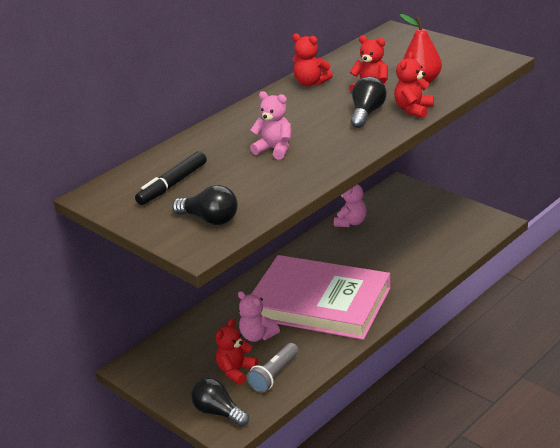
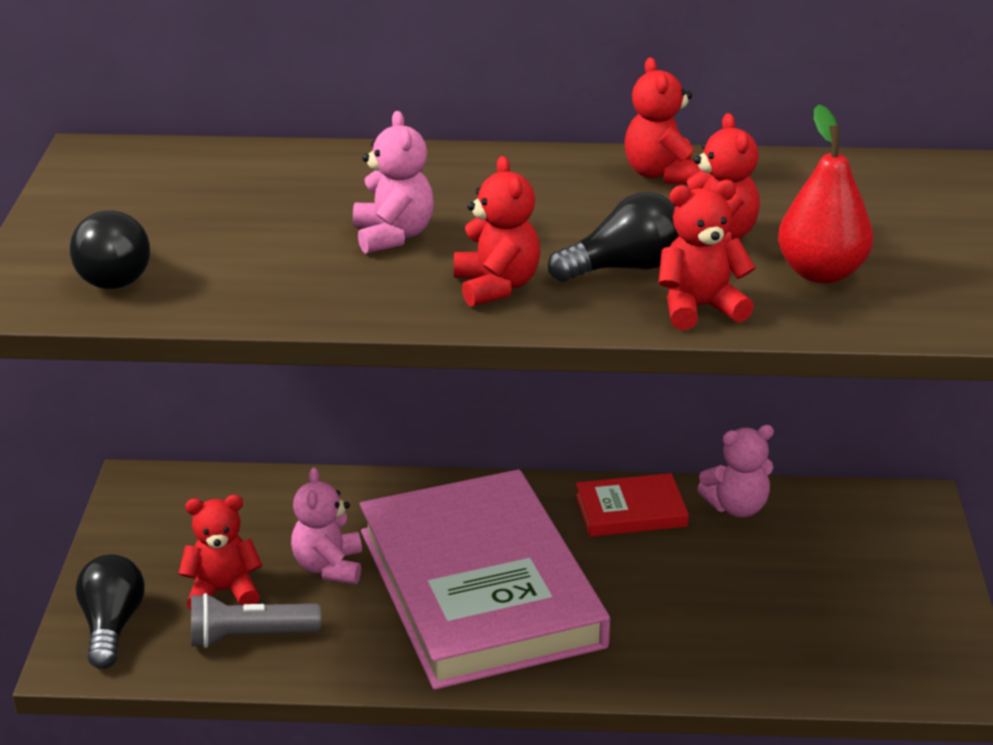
camera: 45 degrees right, 0 degrees up
(172, 185) = (187, 199): black marker -> none
(321, 247) = (630, 510): none -> red book
(344, 141) = (496, 286): none -> red teddy bear

